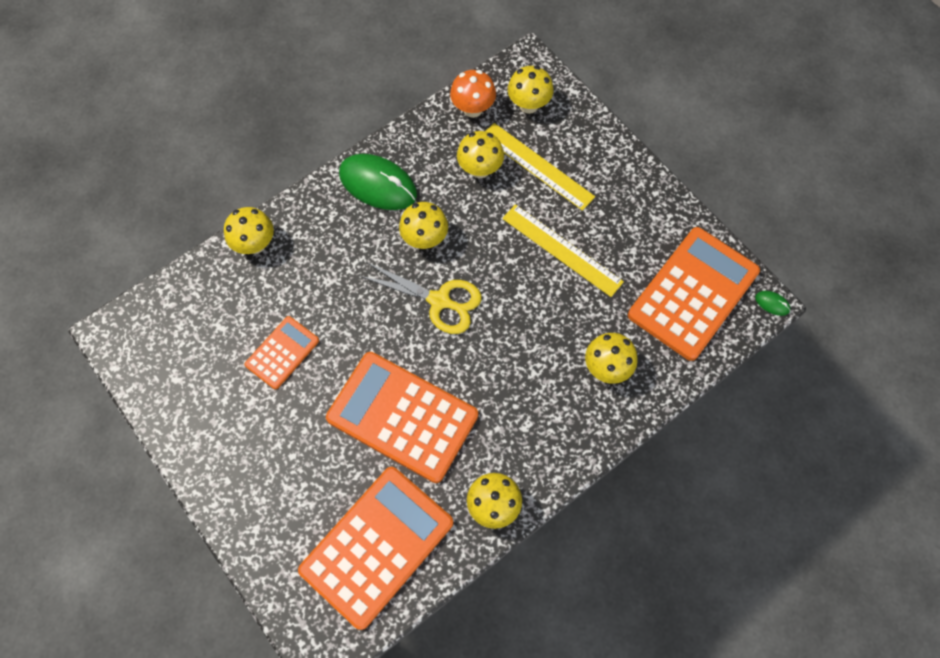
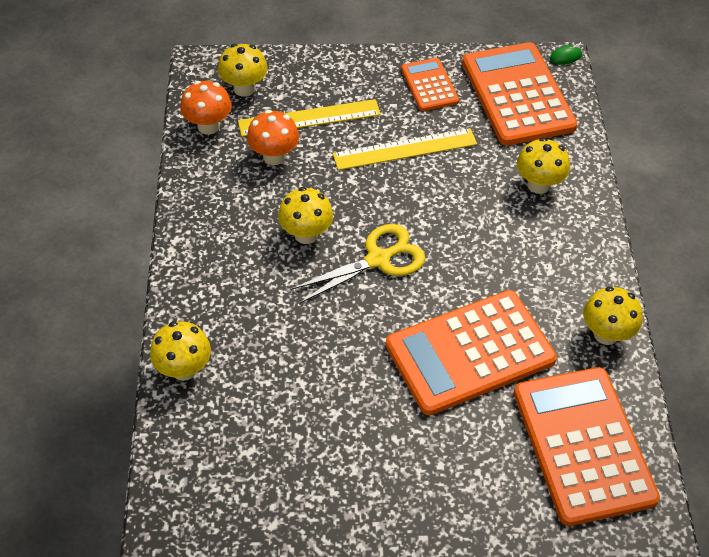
camera: 55 degrees left, 15 degrees down
(282, 353) = (324, 412): orange calculator -> orange calculator (429, 85)
(378, 184) = (216, 236): green mouse -> none
(480, 169) = (274, 156): yellow mushroom -> orange mushroom

